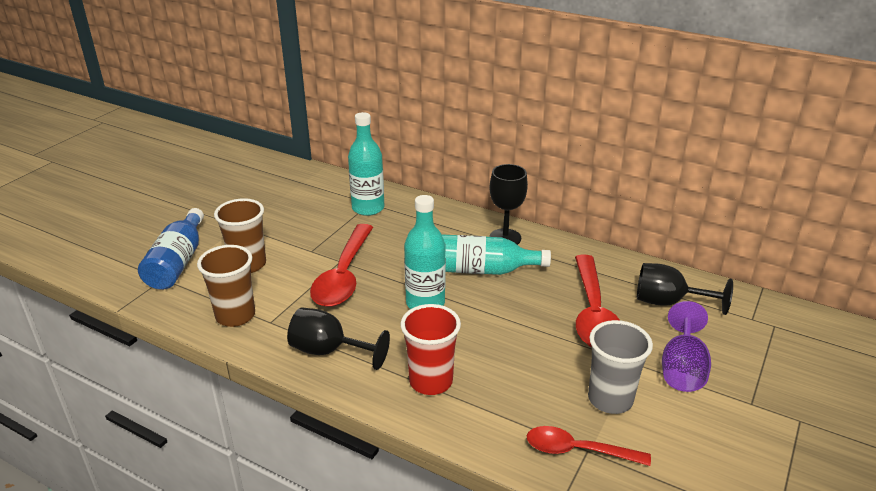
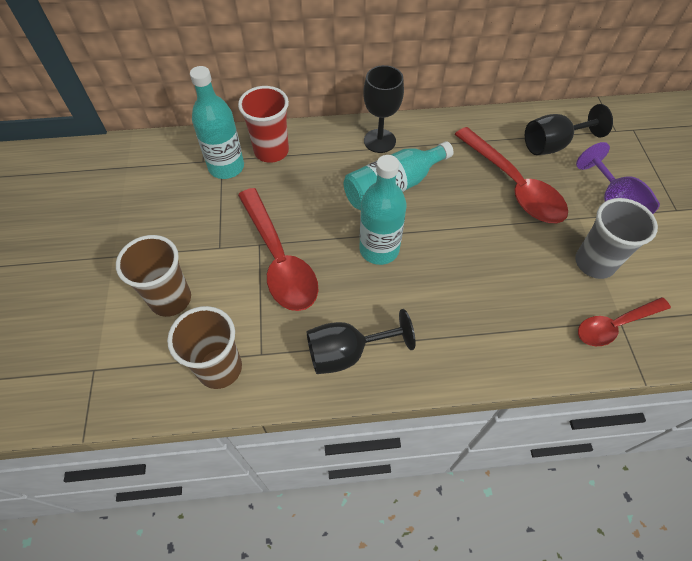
camera: 35 degrees left, 25 degrees up
(177, 263) = (90, 340): blue bottle -> none
(431, 381) = (458, 330): red cup -> red cup (271, 151)

